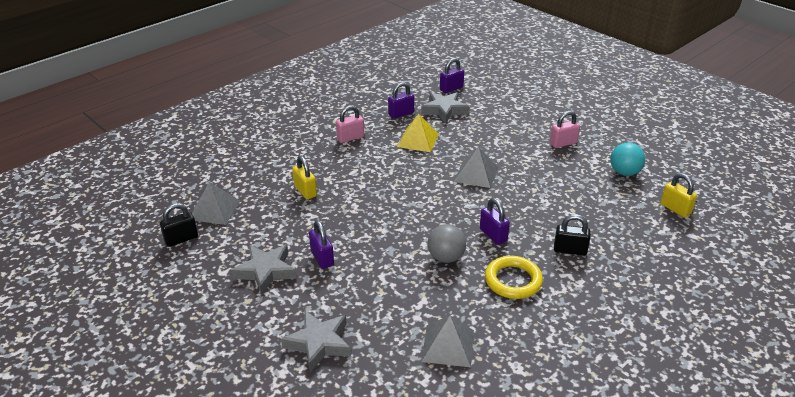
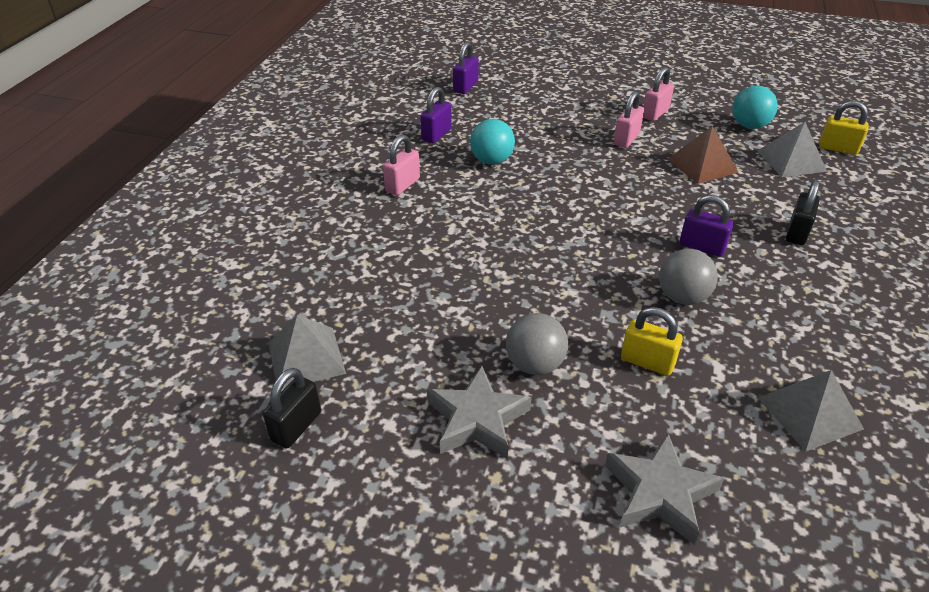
camera: 30 degrees left, 5 degrees up
(305, 191) = (415, 278): yellow padlock -> yellow padlock (647, 362)
(322, 258) = (535, 364): purple padlock -> grey ball
(418, 140) = (491, 161): yellow pyramid -> turquoise ball
(444, 110) = (484, 114): grey star -> none
(476, 174) = (603, 179): grey pyramid -> grey pyramid (791, 161)
(513, 280) = (783, 294): yellow ring -> none
(521, 154) = (626, 139): none -> pink padlock
(555, 187) = (702, 165): none -> brown pyramid
(570, 250) = (797, 233): black padlock -> black padlock turned 45 degrees counterclockwise

